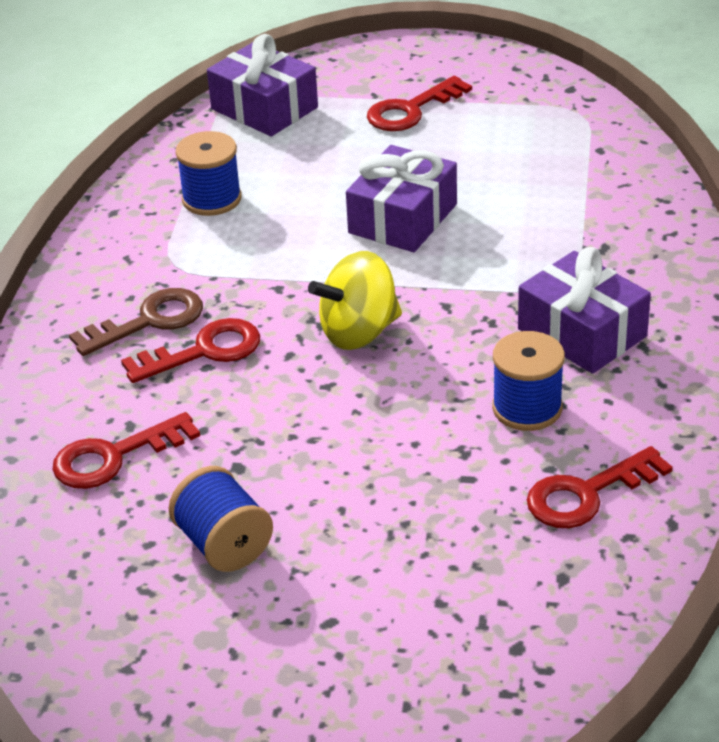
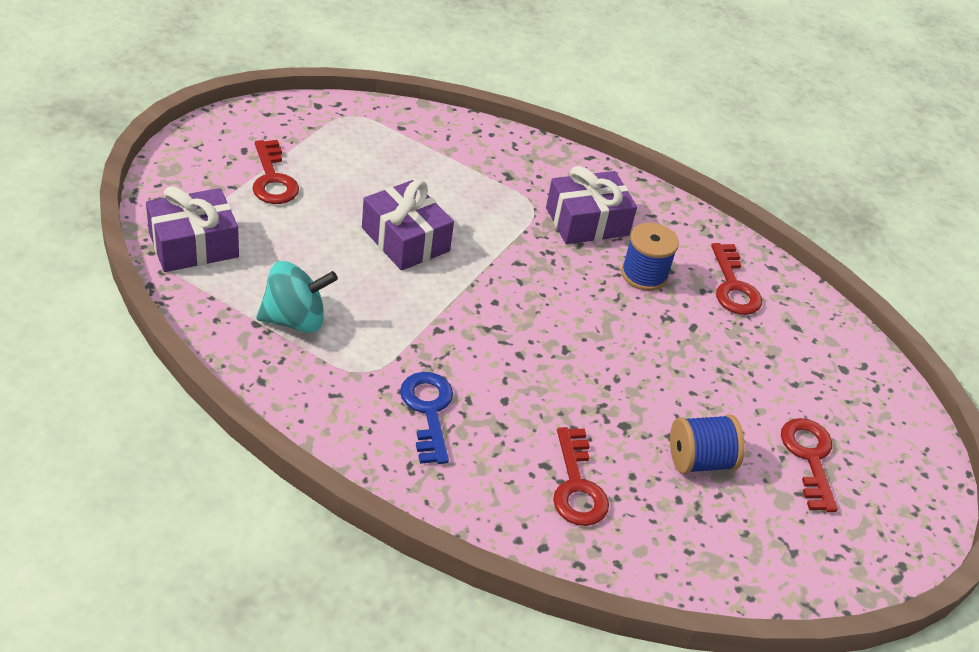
camera: 75 degrees left, 5 degrees up
(149, 321) = (428, 411): brown key -> blue key
(204, 351) = (486, 395): red key -> red key (809, 458)
(211, 199) = (295, 320): blue spool -> turquoise spinning top
(359, 332) = (519, 312): yellow spinning top -> none

